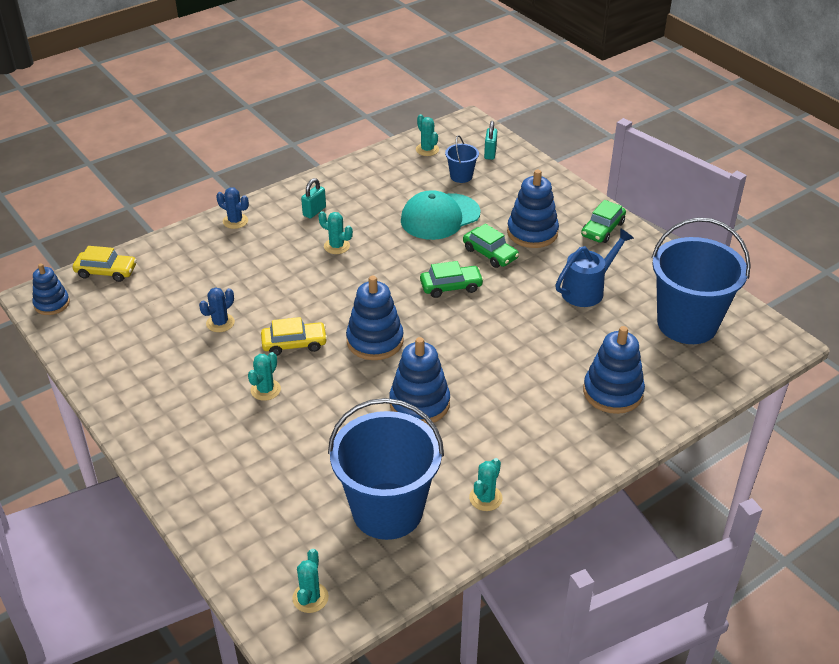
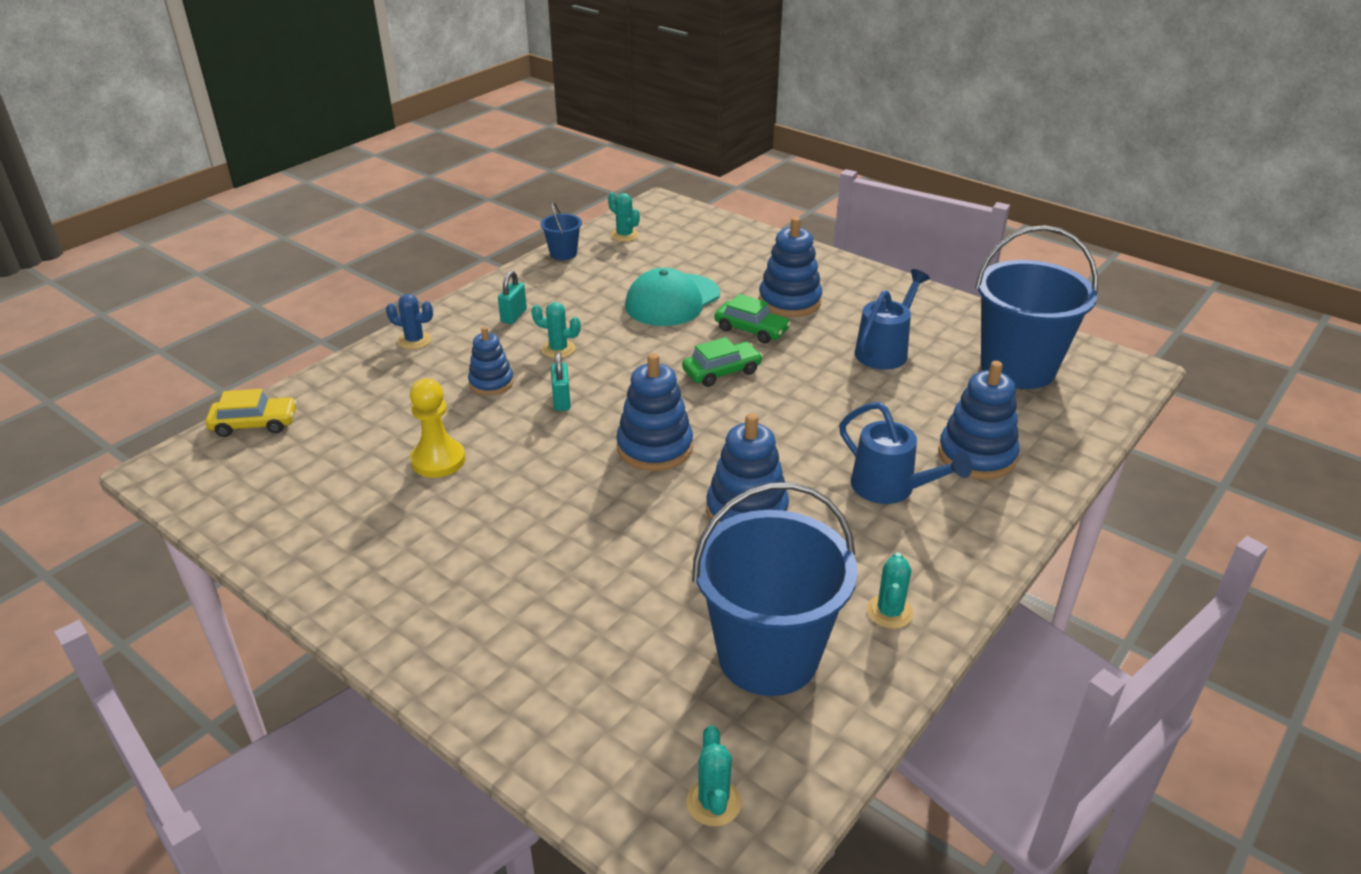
camera: 15 degrees left, 5 degrees down
(52, 304) = (185, 475): blue stacking toy -> blue stacking toy (491, 383)
(220, 323) = (438, 460): blue cactus -> yellow pawn
(265, 390) = (533, 531): turquoise cactus -> none
(294, 344) = (550, 468): yellow car -> none
(461, 176) = (677, 256): blue bucket -> blue bucket (563, 253)
(490, 153) = (700, 229): turquoise padlock -> turquoise padlock (561, 401)
(533, 406) = (891, 489): none -> blue watering can
(602, 229) = (868, 287): green car -> none

